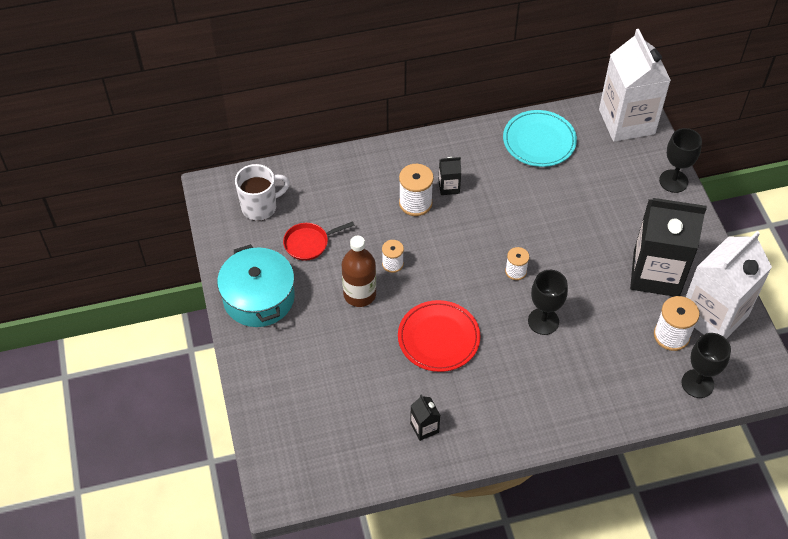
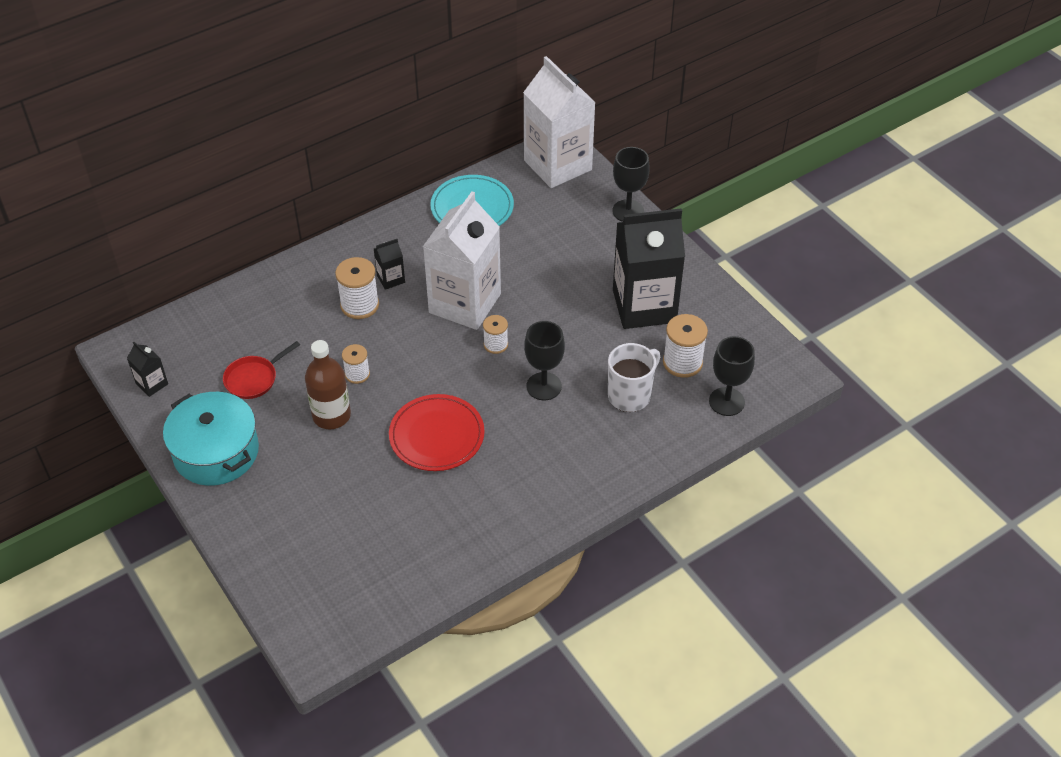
camera: 20 degrees left, 5 degrees down
(260, 207) = (183, 356): white mug -> white mug (630, 395)
(424, 428) = (455, 532): black carton -> black carton (152, 384)
(713, 316) = (717, 331): white carton -> white carton (465, 303)

